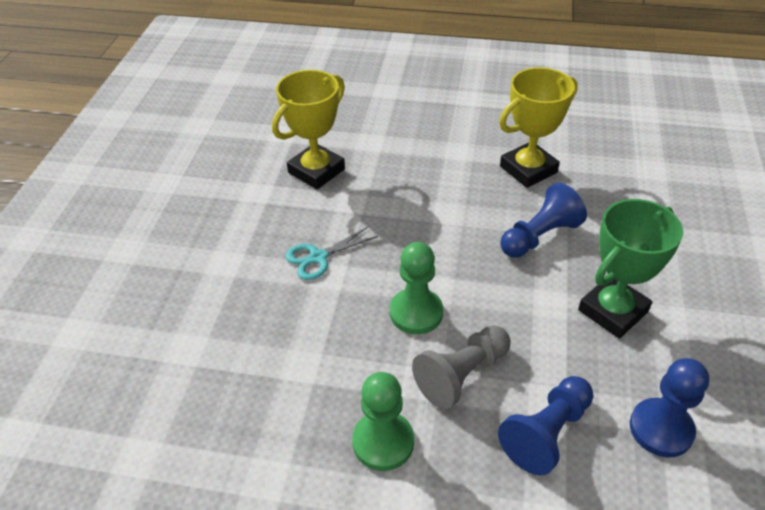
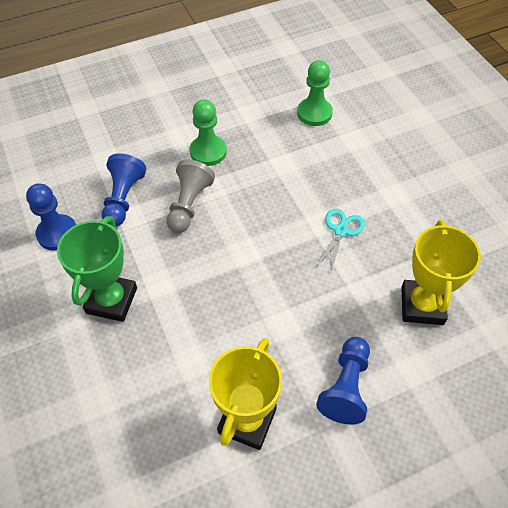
camera: 145 degrees right, 10 degrees up
(416, 313) = (244, 227): green pawn -> green pawn (314, 113)
(539, 236) = (195, 341): blue pawn -> blue pawn (346, 387)

